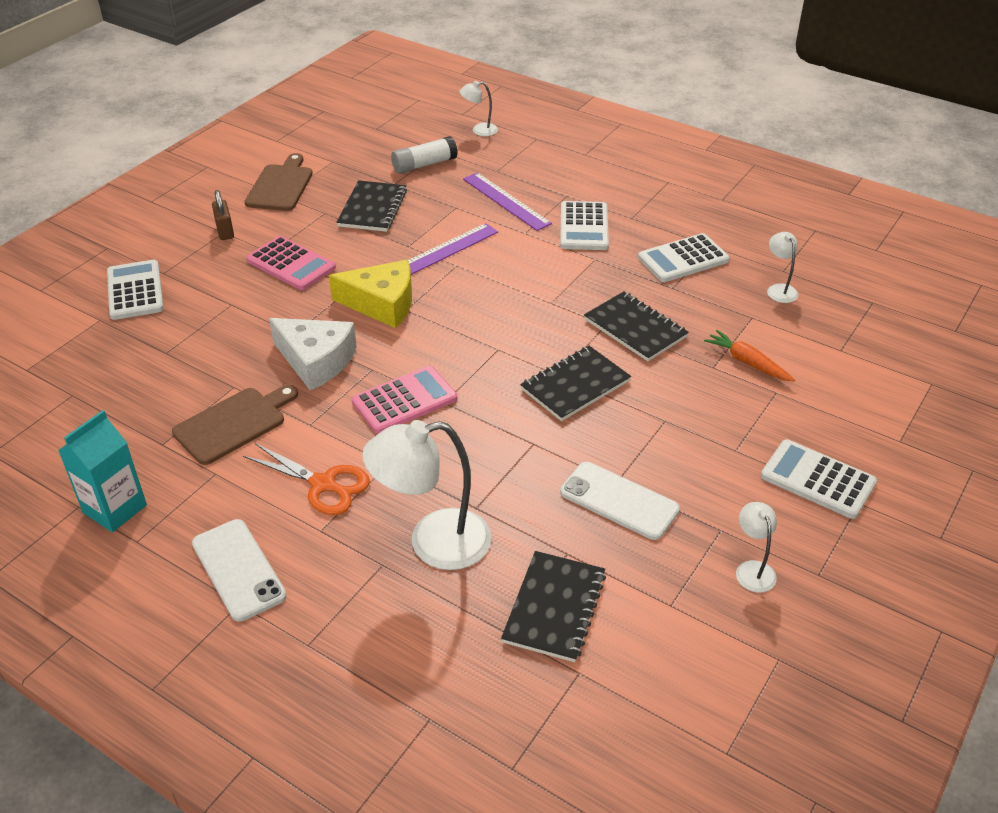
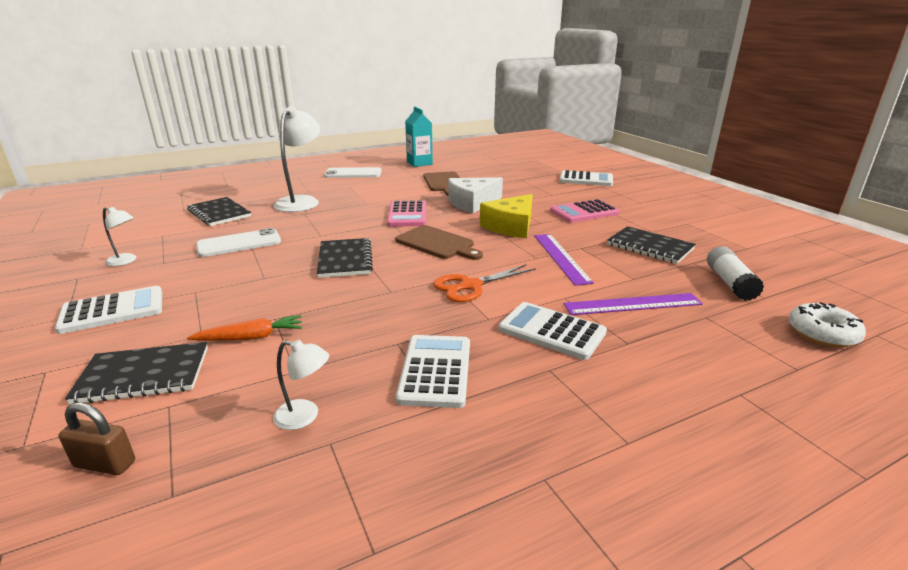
camera: 120 degrees right, 15 degrees down
(225, 231) = (641, 203): brown padlock -> brown padlock (105, 464)
(281, 186) = (704, 225): brown cutting board -> brown cutting board (437, 243)
(323, 484) = (375, 191): orange scissors -> orange scissors (470, 286)
(479, 130) = (822, 333): white lamp -> white donut
(635, 328) = (368, 301): black notebook -> black notebook (143, 375)

